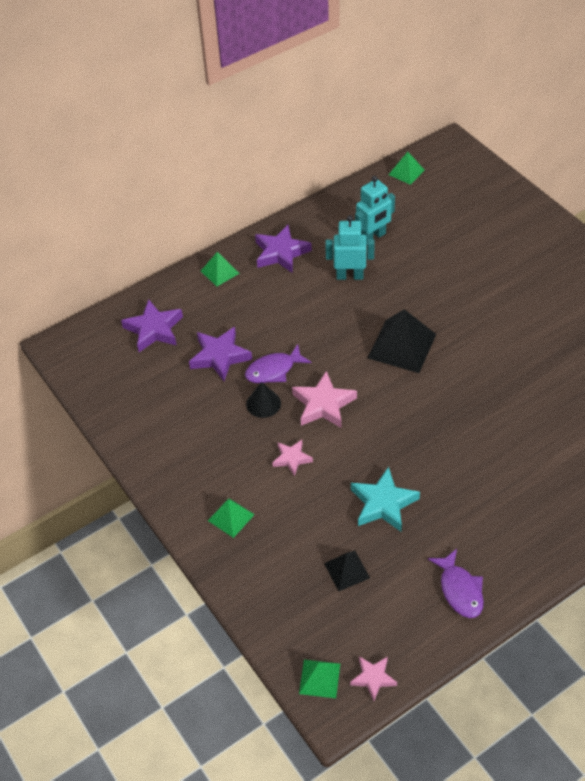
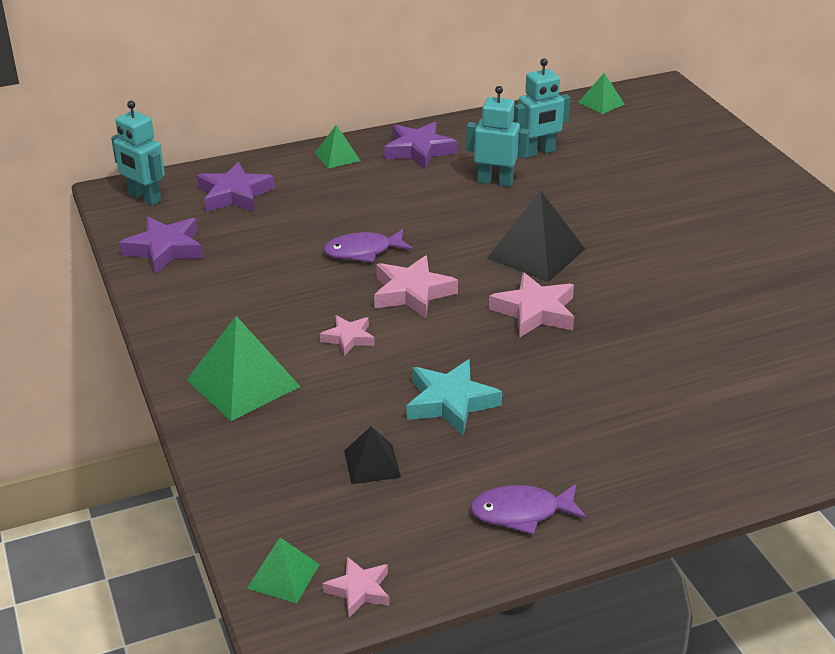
camera: 10 degrees right, 15 degrees down
(84, 347) = (144, 198): none -> turquoise robot
(220, 356) = (302, 229): purple star -> purple star (165, 249)
(231, 517) = (243, 383): green pyramid -> green pyramid, size x1.80
(263, 403) = (336, 280): black cone -> none
(417, 405) = (535, 311): none -> pink star
(460, 590) = (521, 513): purple fish -> purple fish turned 90 degrees clockwise

